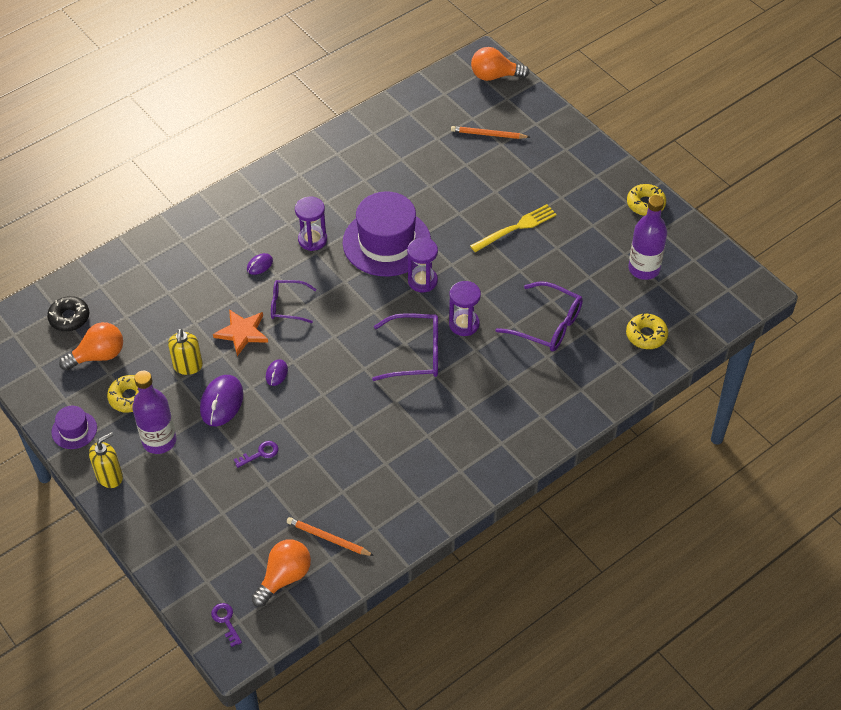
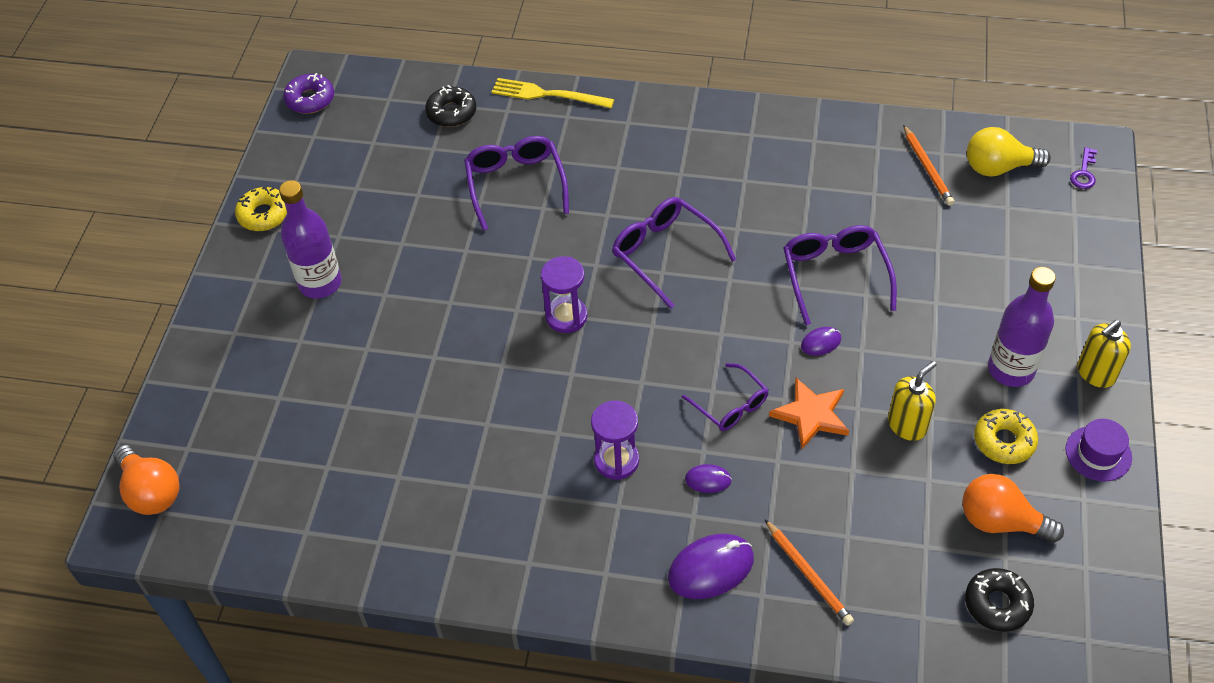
camera: 130 degrees left, 0 degrees up
(110, 476) = (1095, 373): yellow soap dispenser -> yellow soap dispenser turned 45 degrees counterclockwise
(221, 402) = (907, 358): purple mouse -> purple mouse (711, 568)
(260, 453) = (917, 280): purple key -> none
(284, 577) = (998, 167): orange light bulb -> yellow light bulb
(309, 418) = (835, 275): none -> purple glasses
(386, 242) = (546, 388): purple hat -> none
(464, 324) = (585, 244): purple hourglass -> none
(488, 134) = (273, 421): orange pencil -> orange pencil (808, 574)
(516, 228) = (407, 293): yellow fork -> yellow fork (548, 94)
(644, 269) = (364, 162): purple bottle -> purple bottle (320, 283)
(646, 335) = (451, 112): yellow donut -> black donut
(732, 276) = (310, 99): none -> purple donut

